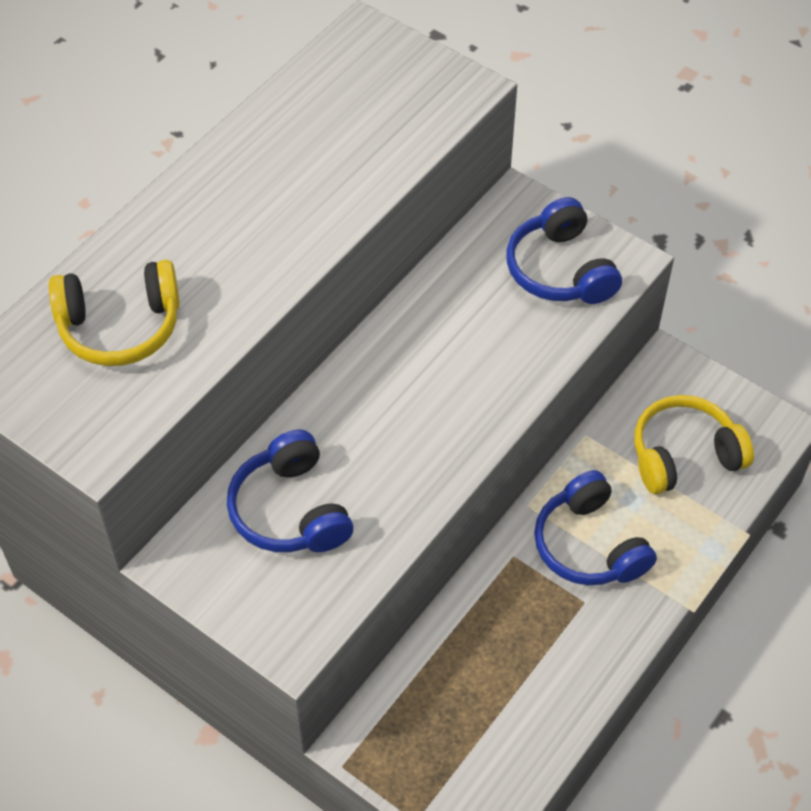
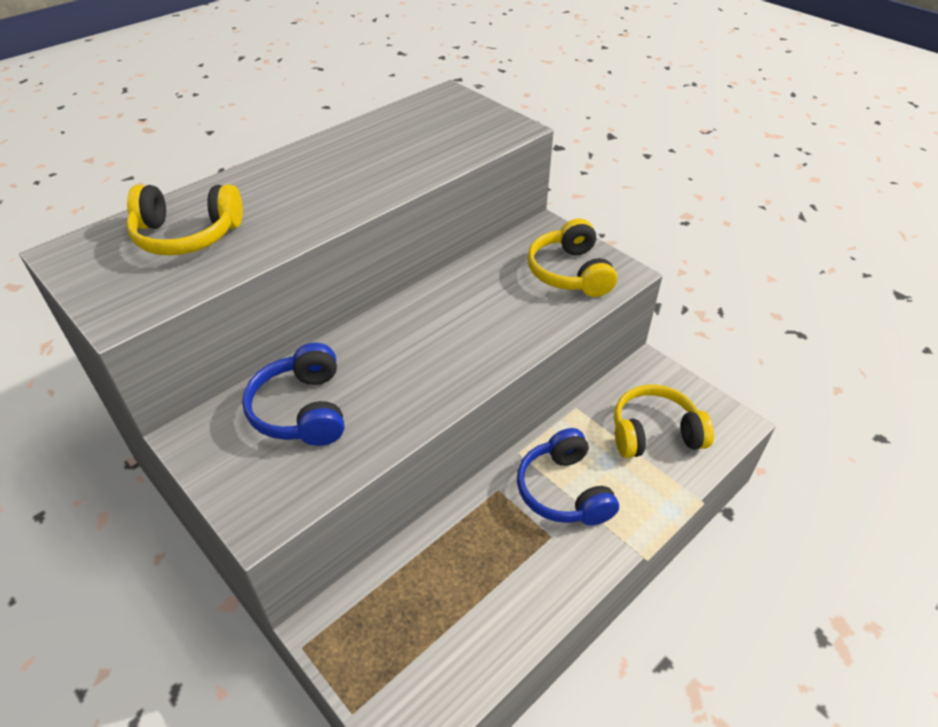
camera: 10 degrees right, 10 degrees down
(560, 270) = (570, 272): blue headphones -> yellow headphones

